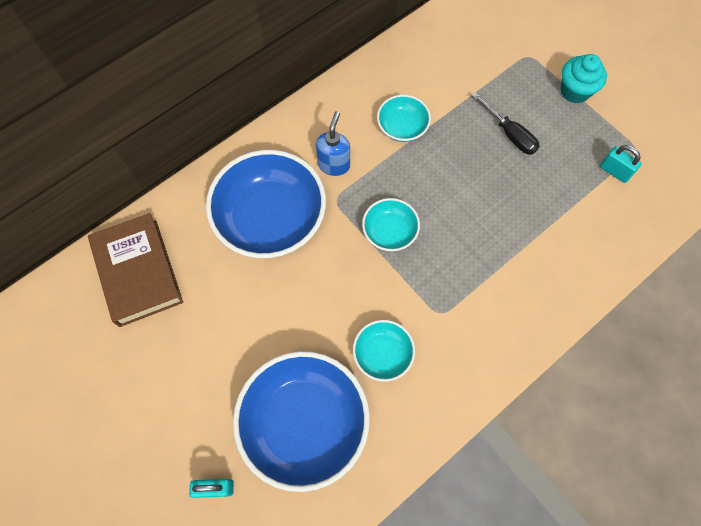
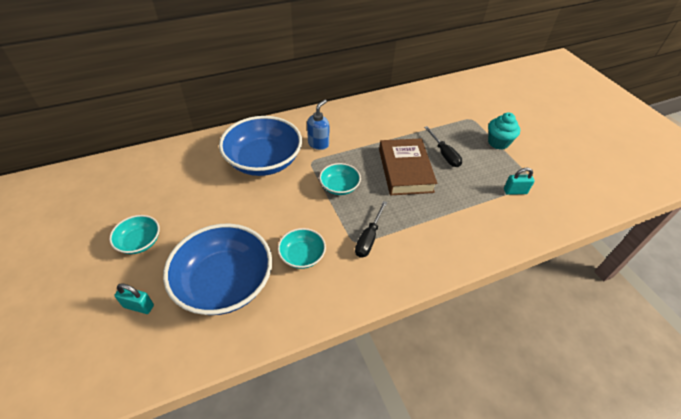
camera: 15 degrees right, 20 degrees down
(138, 272) = (165, 168): brown book -> brown book (405, 170)
(402, 127) = (372, 135): turquoise bowl -> turquoise bowl (139, 242)
(455, 302) = (369, 238): none -> black screwdriver
(614, 171) = (515, 191): turquoise padlock -> turquoise padlock turned 60 degrees counterclockwise

